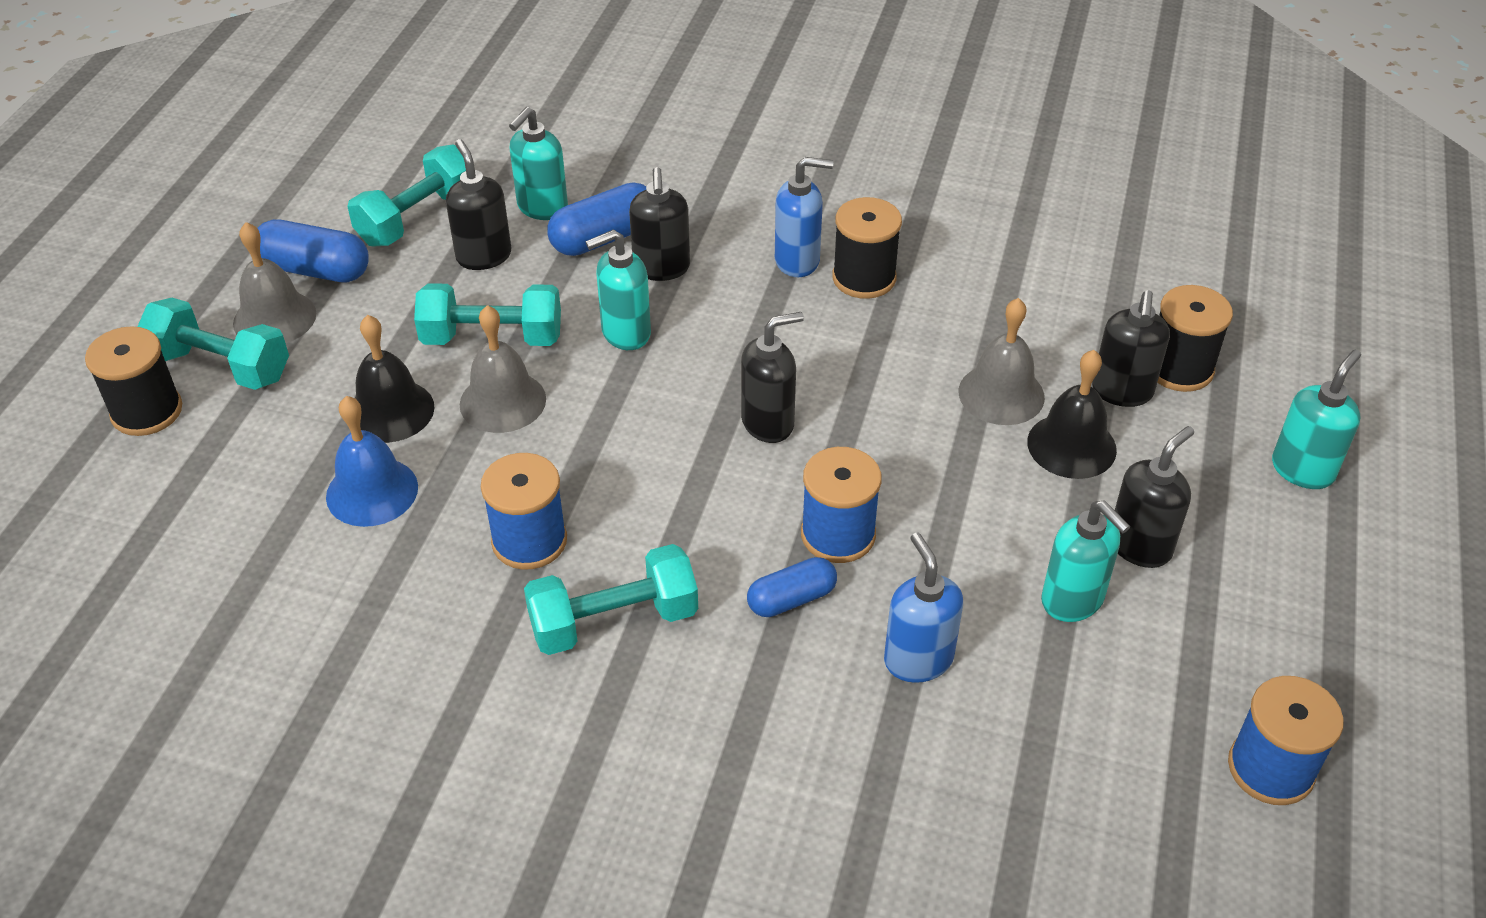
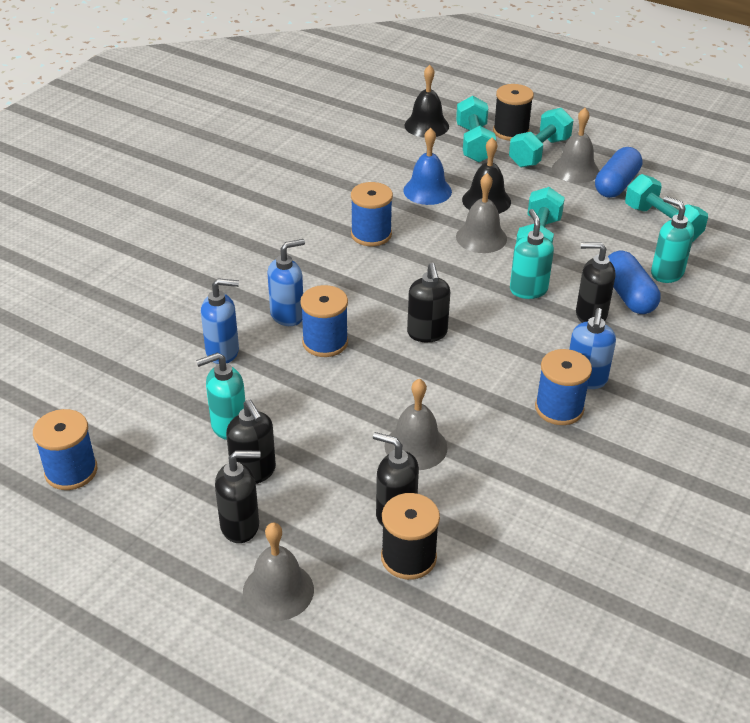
camera: 105 degrees right, 5 degrees down
(483, 256) = (618, 244): black soap dispenser -> black soap dispenser (240, 526)
(614, 621) = (304, 254): turquoise dumbbell -> turquoise dumbbell (474, 144)
(791, 599) = (287, 315): blue capsule -> blue soap dispenser
(864, 278) = (559, 408): black spool -> blue spool
(1071, 445) = (353, 467): black bell -> black bell (426, 125)
(1302, 469) = (278, 590): turquoise soap dispenser -> grey bell

